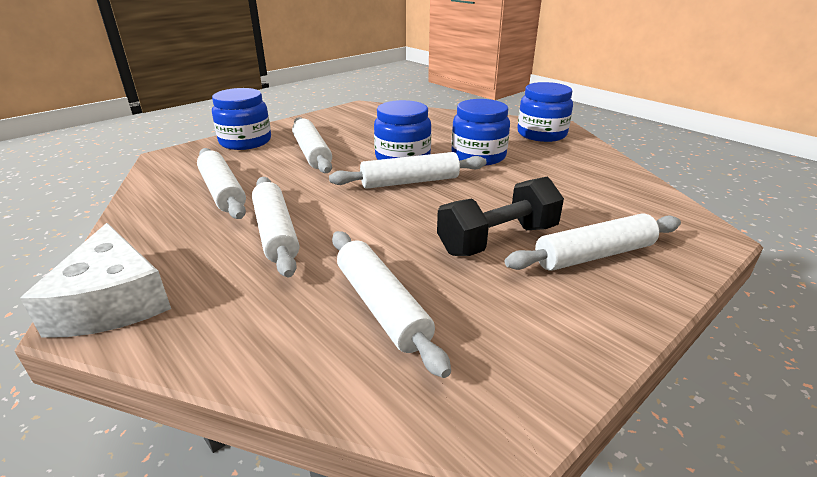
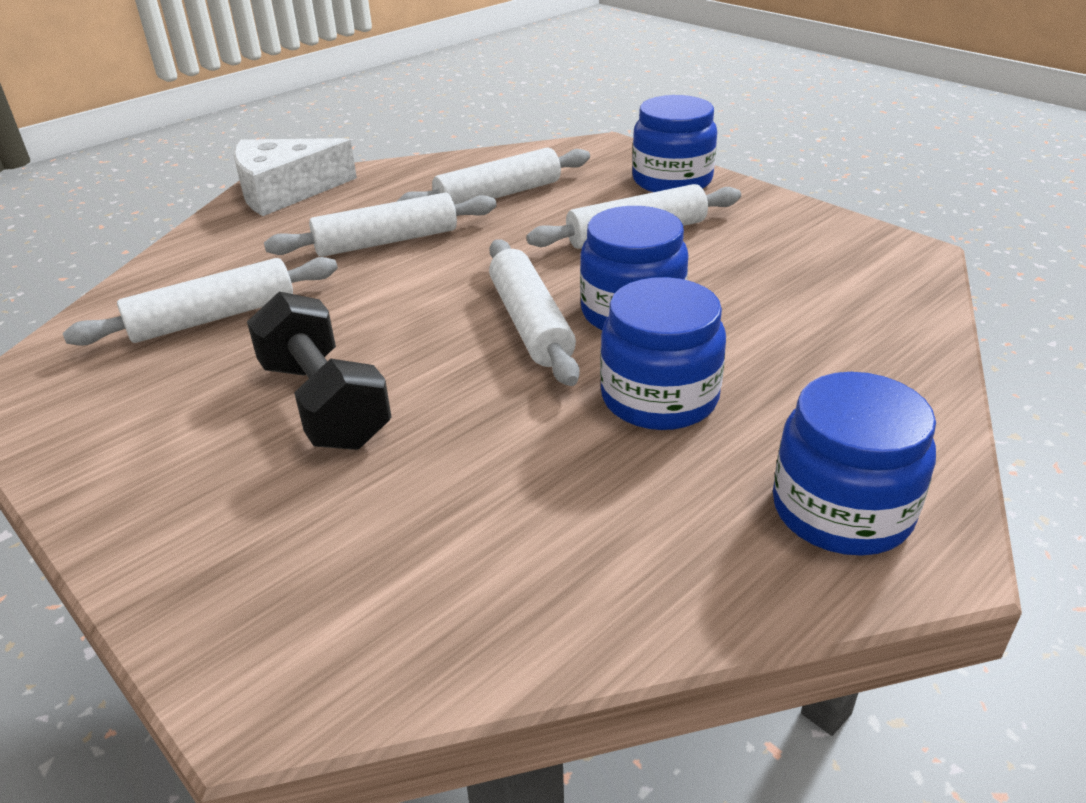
camera: 90 degrees right, 5 degrees up
(594, 255) = (251, 499): white rolling pin -> none

